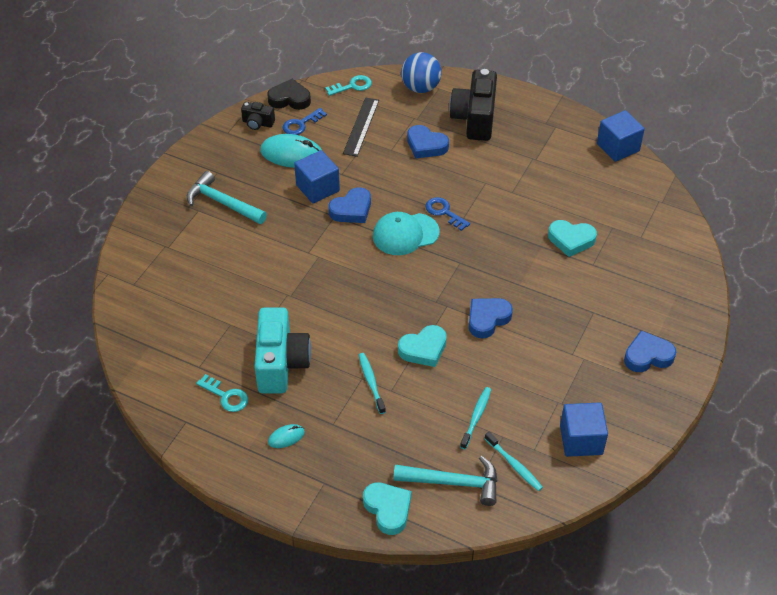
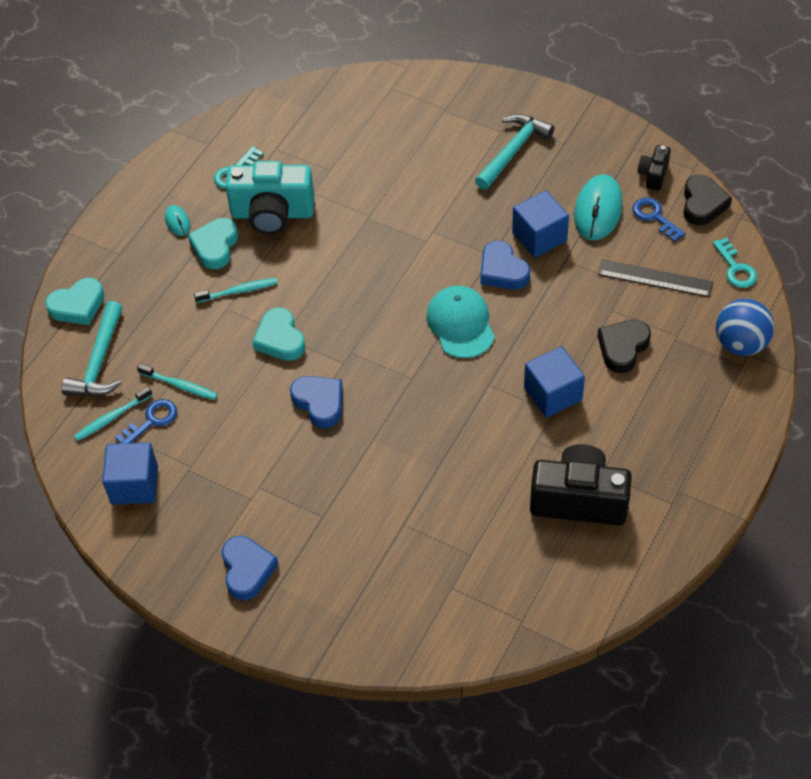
camera: 95 degrees right, 5 degrees up
(426, 145) = (622, 348): blue heart -> black heart
(444, 212) = (498, 364): blue key -> blue key (151, 421)
(475, 119) = (680, 405): black camera -> black camera (579, 500)
(571, 240) = (447, 503): turquoise heart -> turquoise heart (215, 246)
(618, 147) = (632, 580): blue cube -> blue cube (553, 394)

